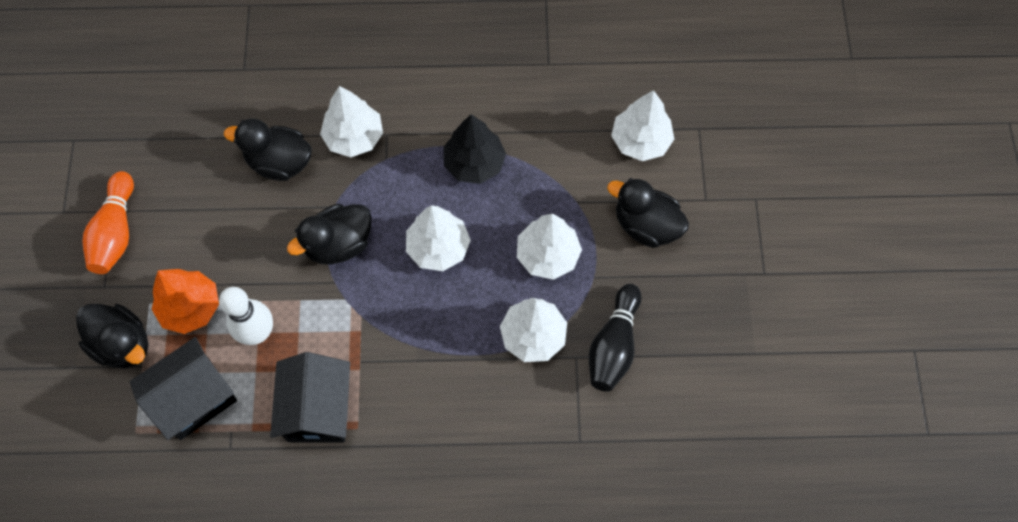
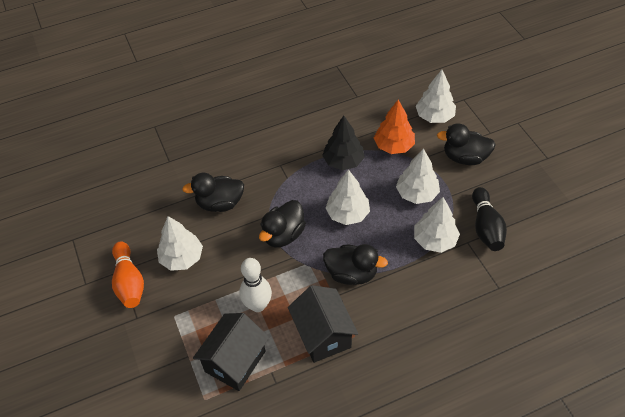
camera: 20 degrees left, 15 degrees down
(123, 344) = (168, 347): black duck -> black duck (351, 274)
(191, 307) = (204, 307): orange tree -> orange tree (394, 146)
(354, 137) = (260, 173): white tree -> white tree (182, 258)

